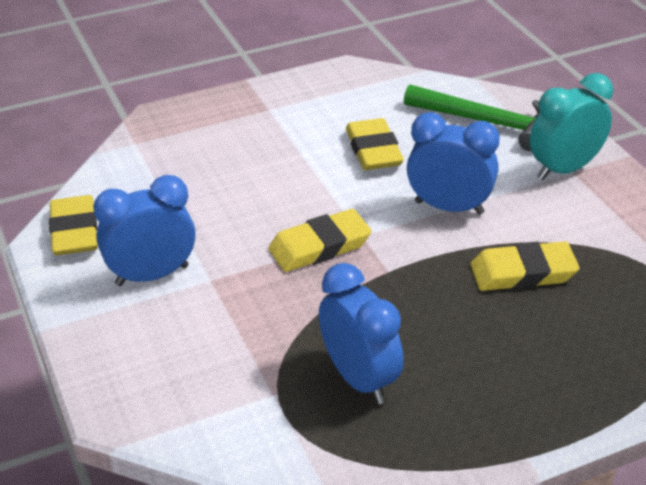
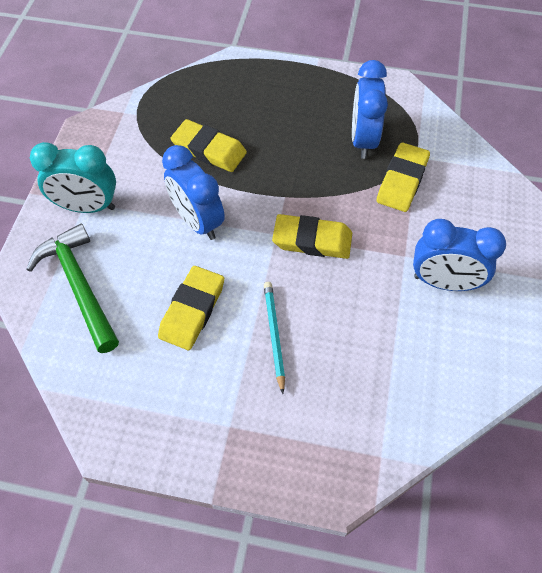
camera: 145 degrees left, 20 degrees up
(74, 231) = (484, 364): yellow eraser -> yellow eraser (402, 181)
(286, 167) = (274, 335): none -> turquoise pencil

